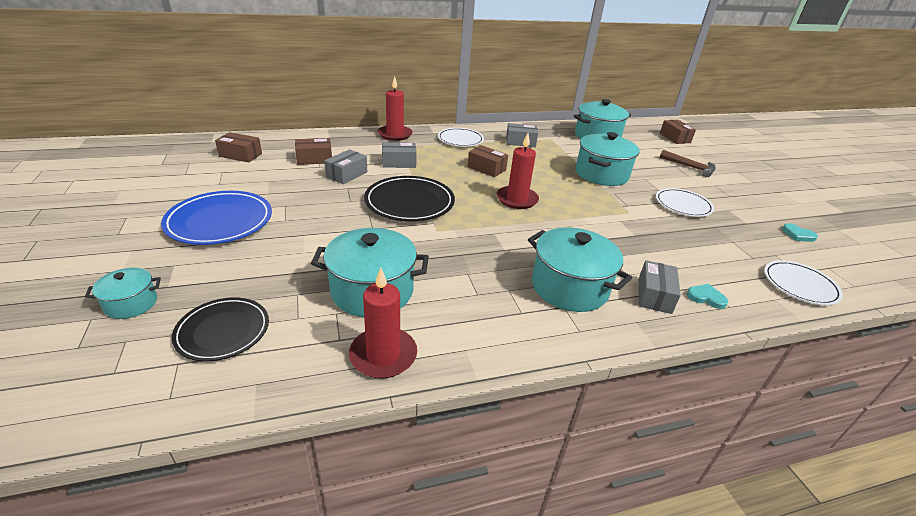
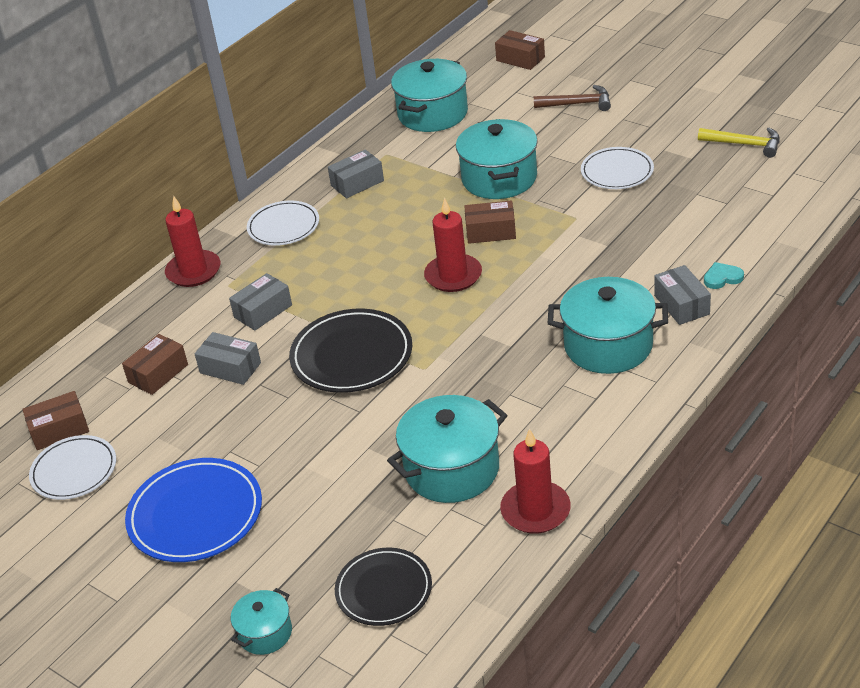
camera: 30 degrees left, 5 degrees up
(347, 174) = (230, 368): grey box -> grey box turned 60 degrees counterclockwise
(486, 168) = (370, 253): brown box -> brown box (491, 232)
(798, 235) = (745, 144): turquoise heart -> yellow hammer
(800, 285) = (783, 211): white plate -> white plate (74, 471)

